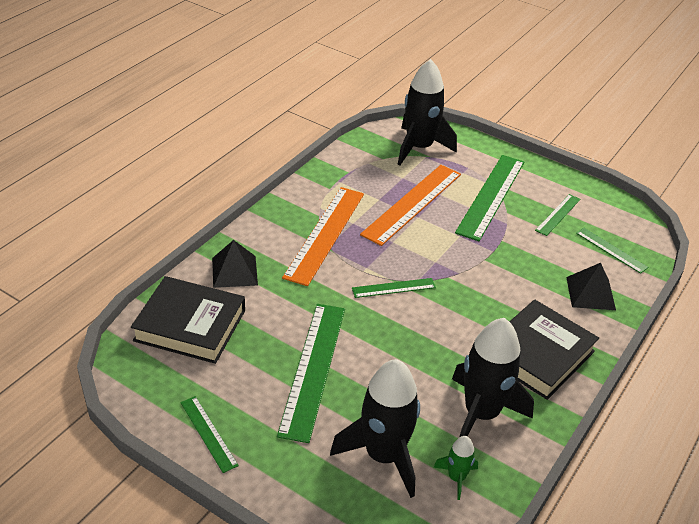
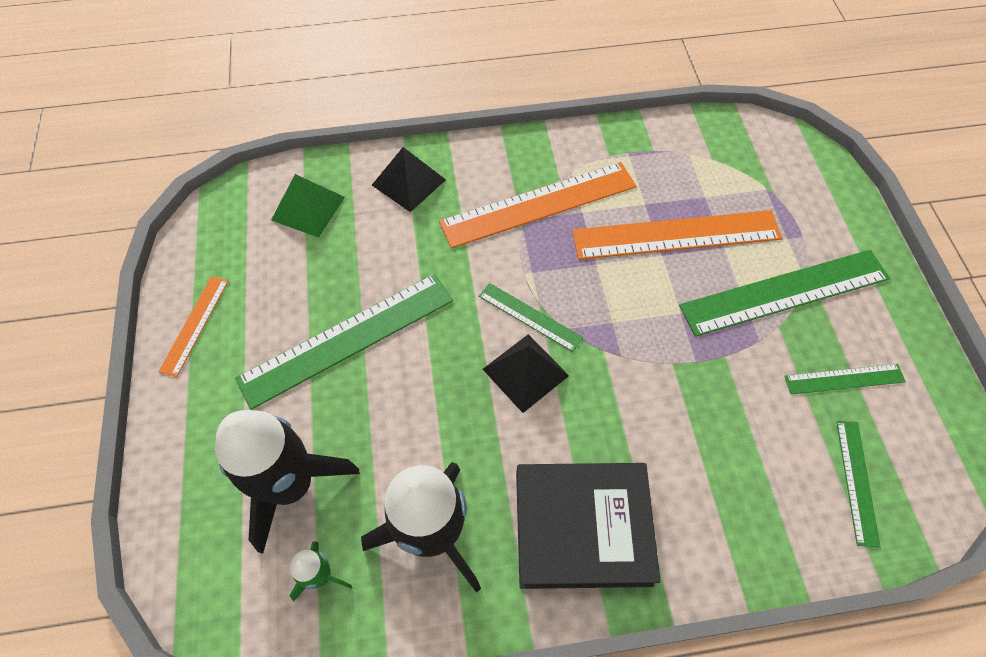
camera: 50 degrees right, 20 degrees up
(190, 325) = (308, 208): black book -> green pyramid
(208, 433) = (194, 325): green ruler -> orange ruler
(419, 148) = (773, 173): black rocket -> none
(590, 293) = (749, 512): black pyramid -> black pyramid (525, 372)

